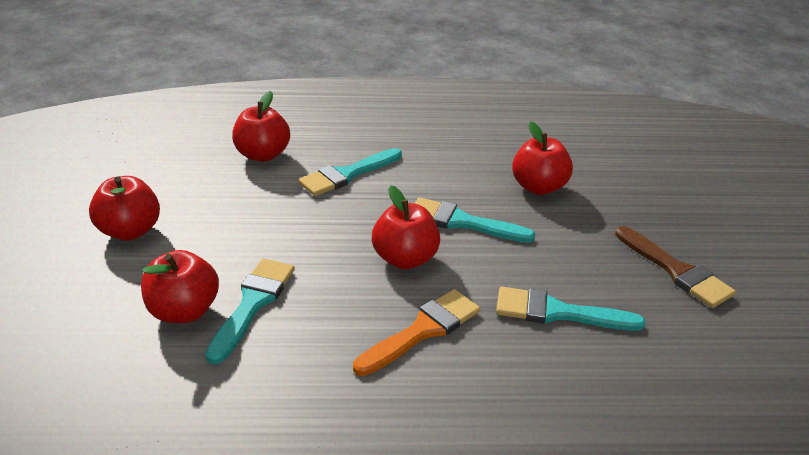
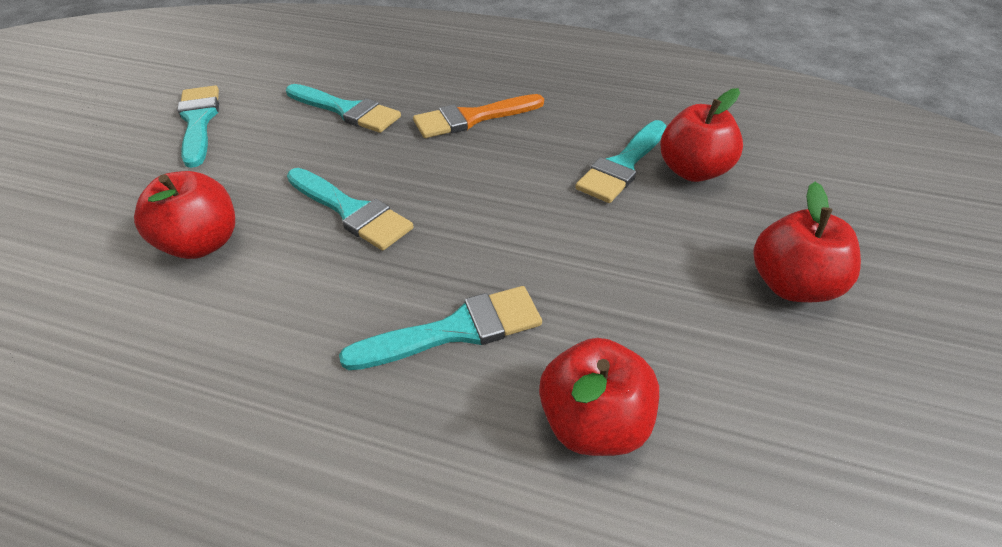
camera: 160 degrees left, 10 degrees up
(405, 259) = (449, 180): red apple -> none
(676, 270) = (199, 121): brown brush -> turquoise brush

